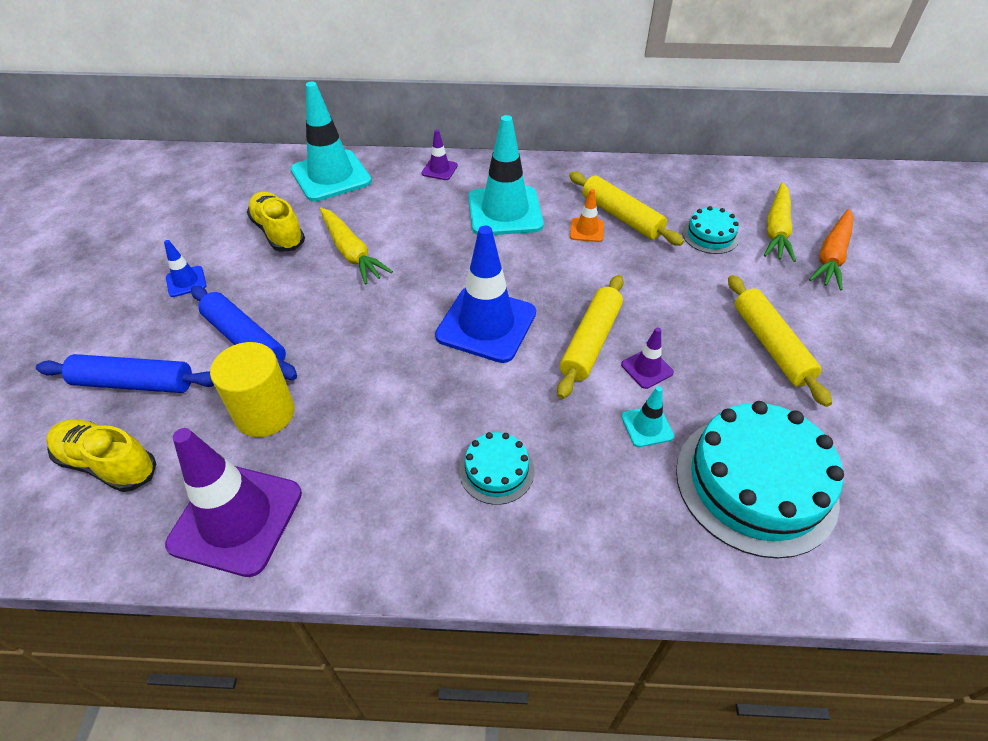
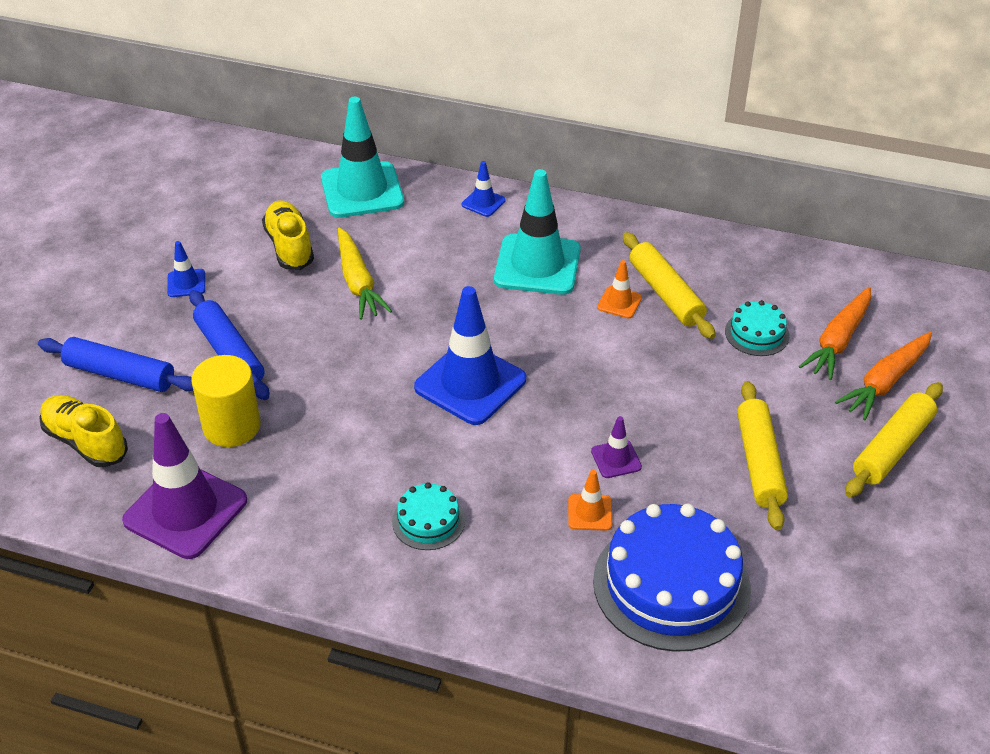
camera: 15 degrees right, 5 degrees down
(439, 169) = (483, 202): purple traffic cone -> blue traffic cone
(590, 342) = (570, 422): yellow rolling pin -> yellow rolling pin (892, 448)
(647, 426) = (590, 512): turquoise traffic cone -> orange traffic cone
(755, 483) = (671, 584): turquoise cake -> blue cake
(776, 230) = (838, 341): yellow carrot -> orange carrot

